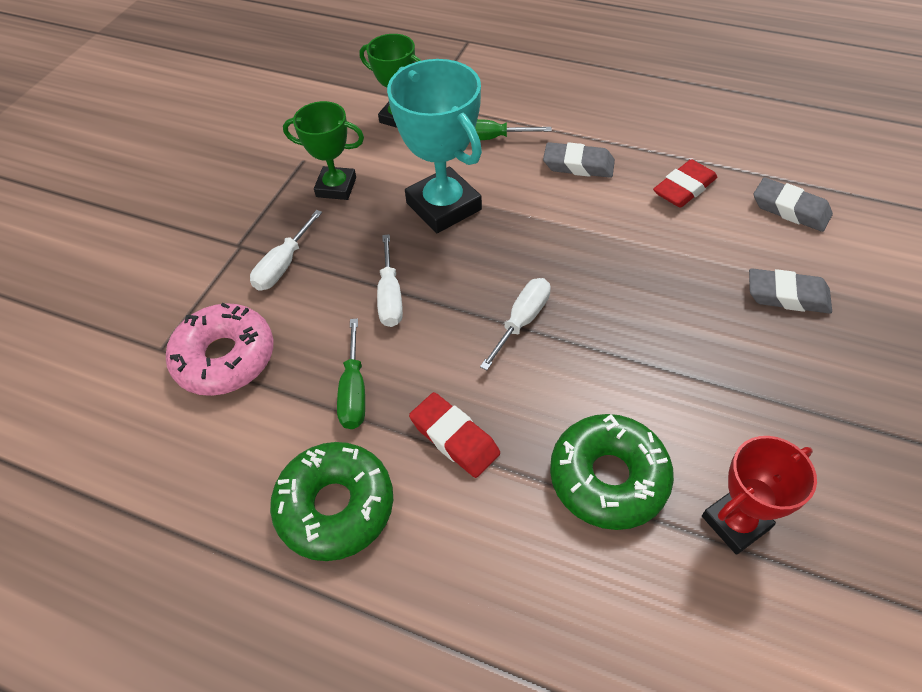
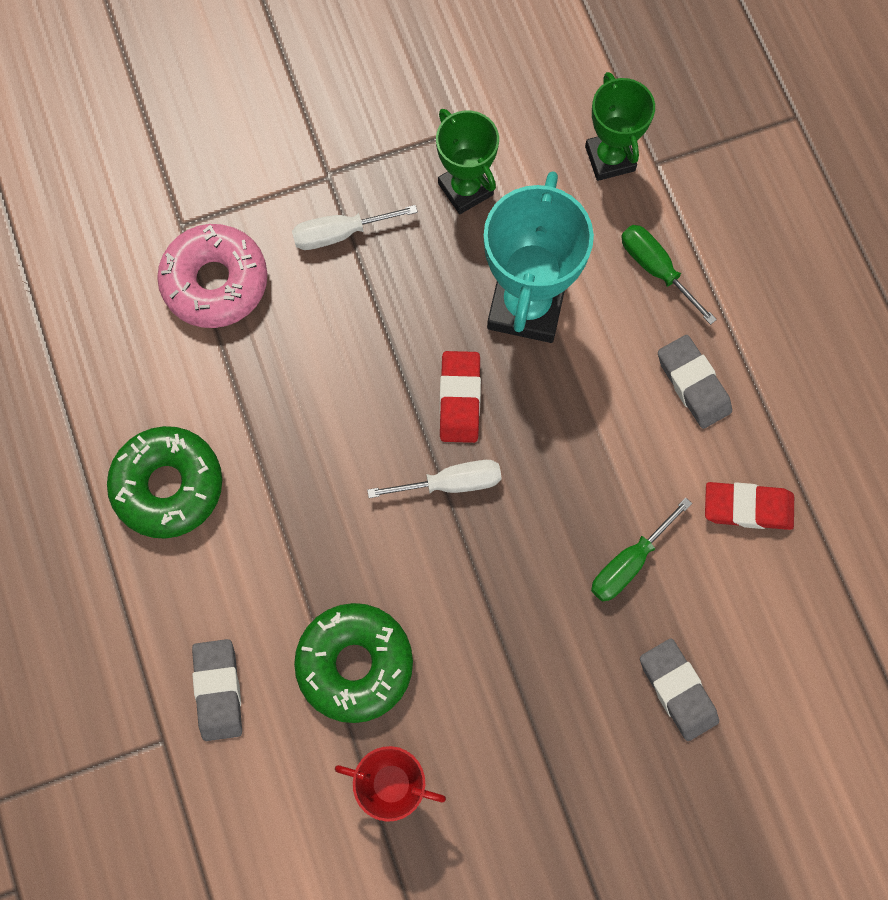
camera: 45 degrees right, 20 degrees up
(354, 391) = (270, 409): green screwdriver -> green screwdriver (629, 562)
(390, 296) = (384, 353): white screwdriver -> none
(454, 438) = (293, 522): red eraser -> red eraser (459, 399)
(790, 209) = (805, 627): grey eraser -> grey eraser (218, 690)

